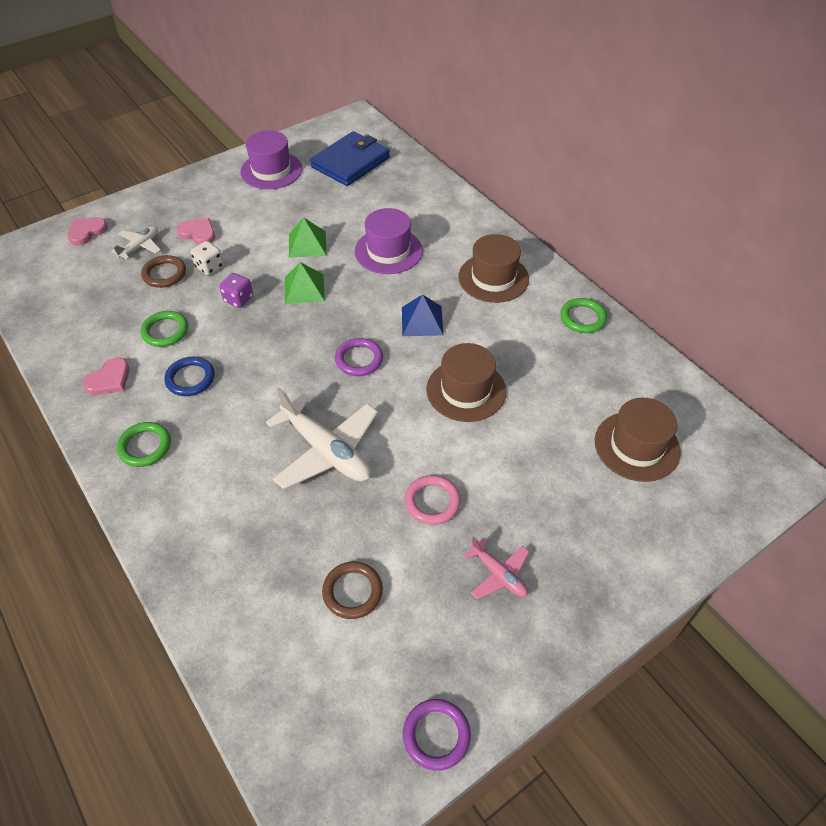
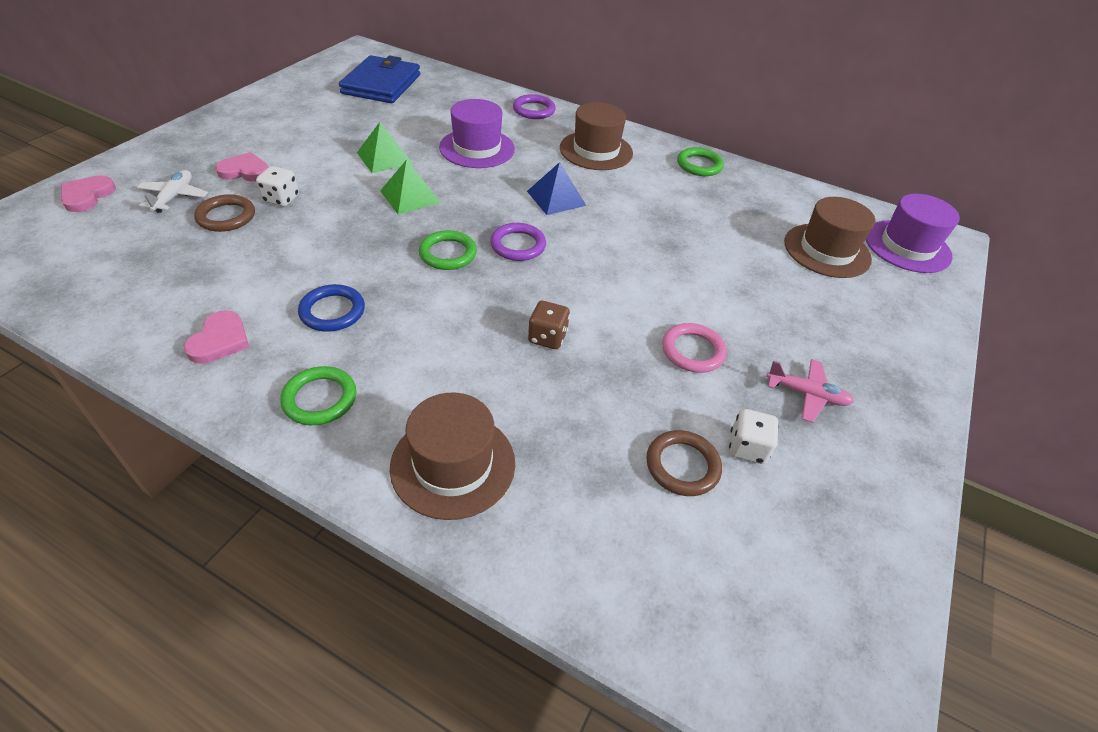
camera: 30 degrees left, 5 degrees down
(165, 331) = (266, 272): green ring -> green ring (448, 253)
(238, 299) = (339, 221): purple dice -> none
(271, 170) = (296, 103): purple hat -> purple hat (907, 246)
(326, 451) = (547, 337): white plane -> brown dice
(413, 598) = (747, 448): none -> white dice
(436, 735) = (881, 575): purple ring -> purple ring (534, 110)
(466, 390) = (645, 245): brown hat -> brown hat (453, 464)

